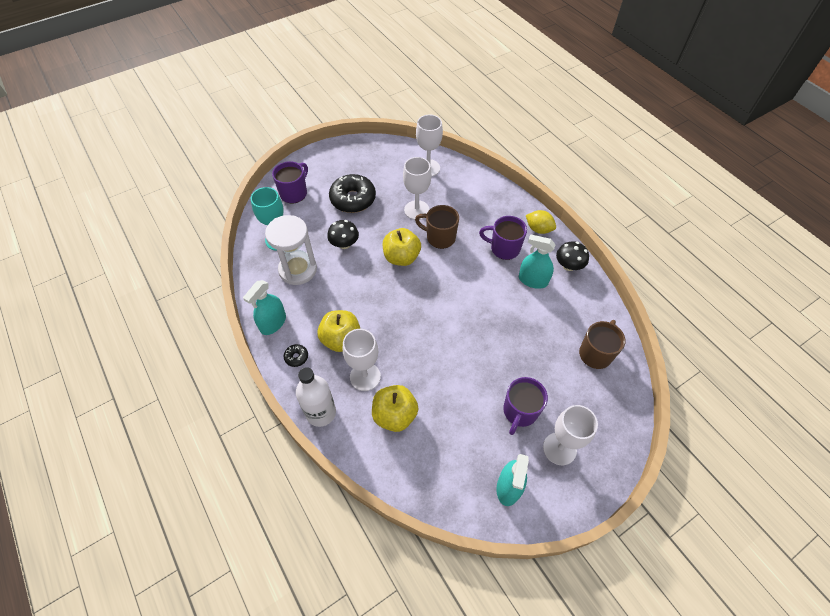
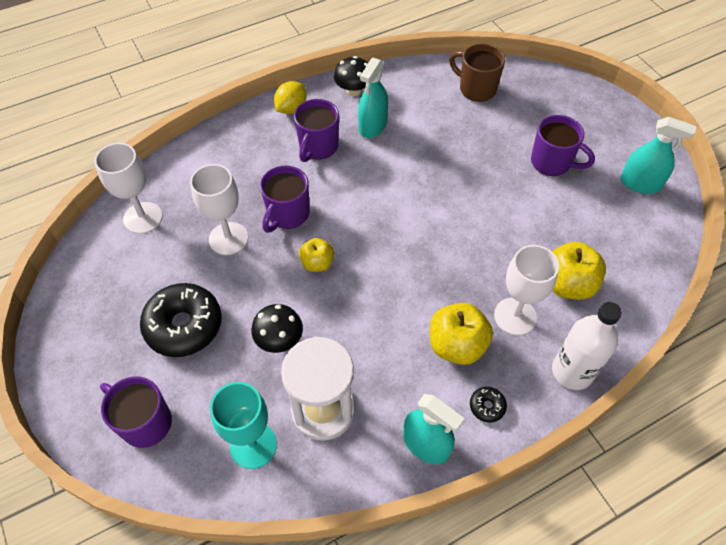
camera: 85 degrees left, 0 degrees up
(401, 257) = (317, 263): yellow apple -> yellow apple, size x0.61
(440, 237) = (287, 214): brown mug -> purple mug
(559, 448) = (591, 136): white goblet -> none

